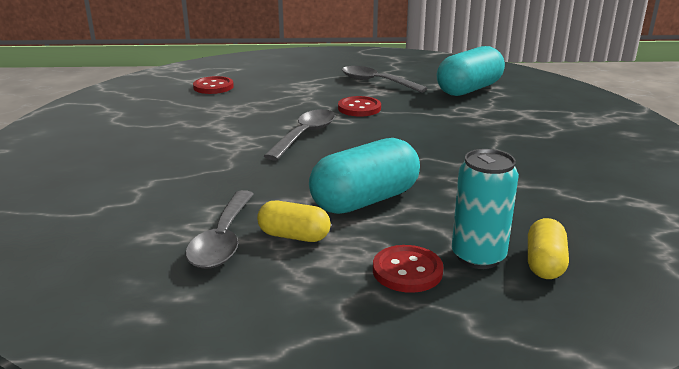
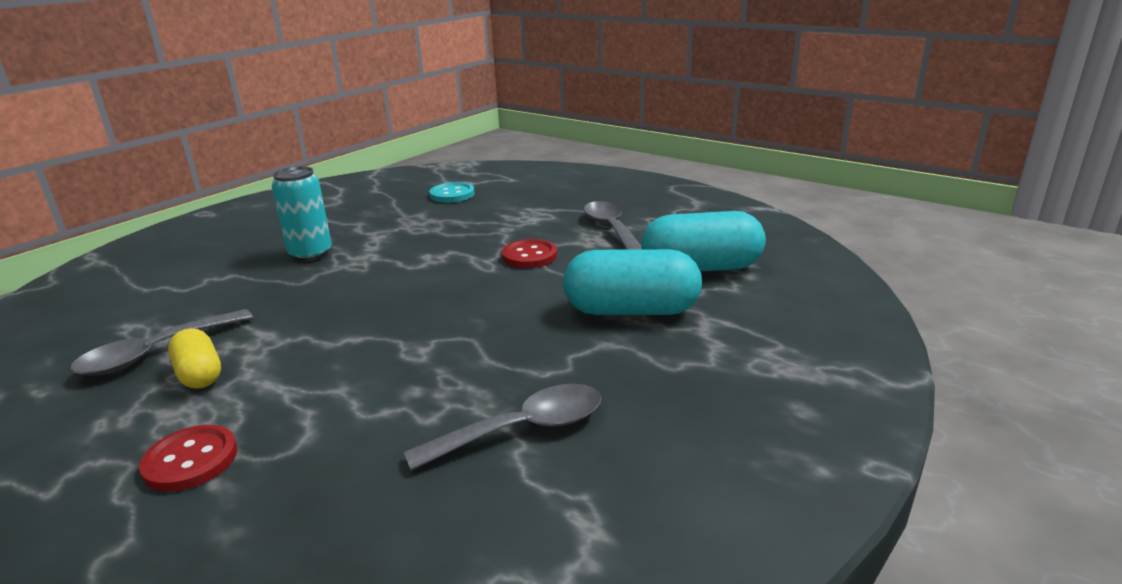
camera: 40 degrees right, 0 degrees up
(213, 87) = (452, 194): red button -> turquoise button
(305, 135) = (420, 271): grey spoon -> grey spoon (522, 430)
(365, 200) = (319, 364): turquoise capsule -> turquoise capsule (631, 310)
(478, 256) = (271, 482): turquoise can -> turquoise can (310, 254)
(544, 263) = (305, 531): yellow capsule -> none

